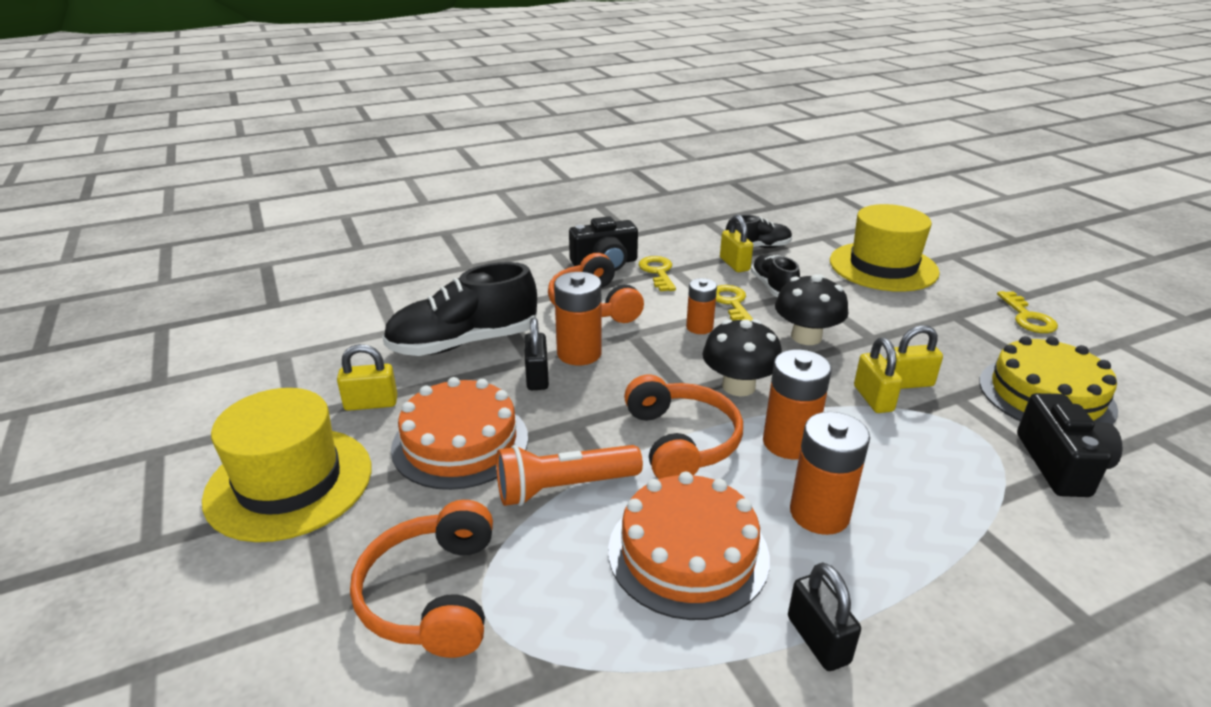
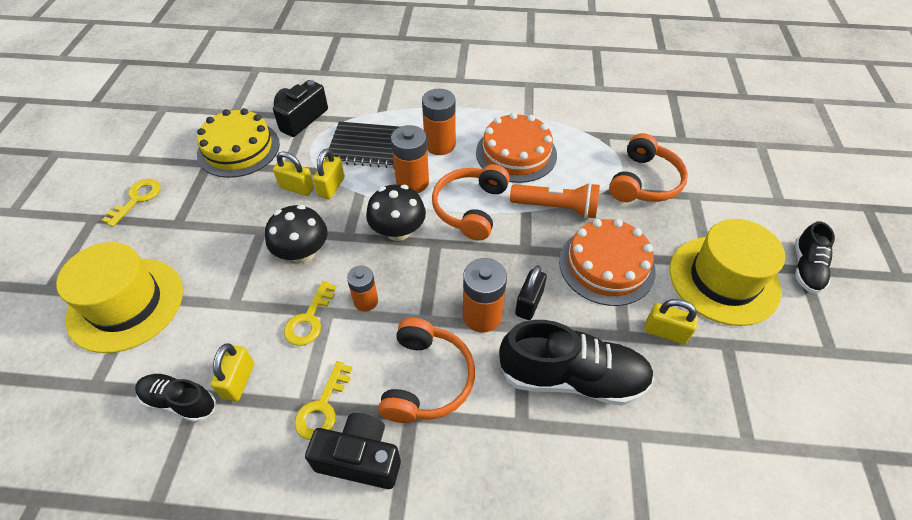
camera: 150 degrees left, 20 degrees up
(773, 287) = (251, 323): black shoe -> black shoe (806, 268)
(818, 640) = (492, 108): black padlock -> none
(908, 465) = (369, 147): none -> black notebook

